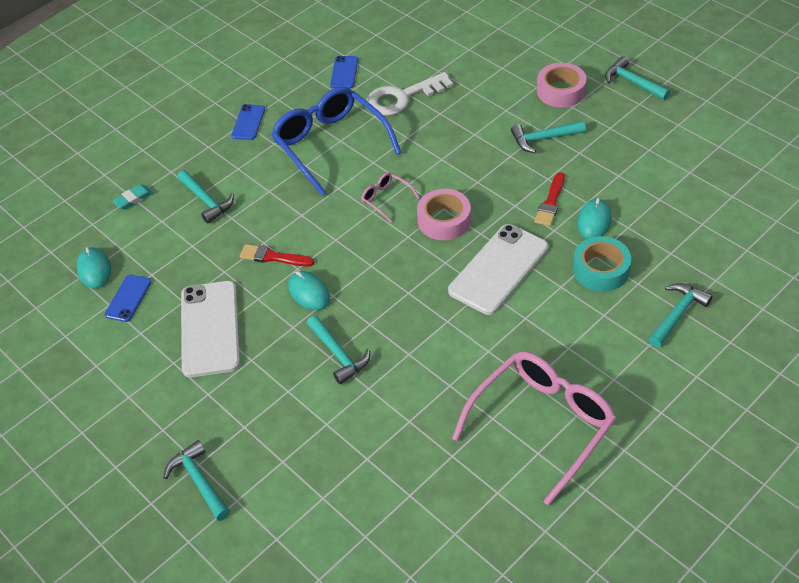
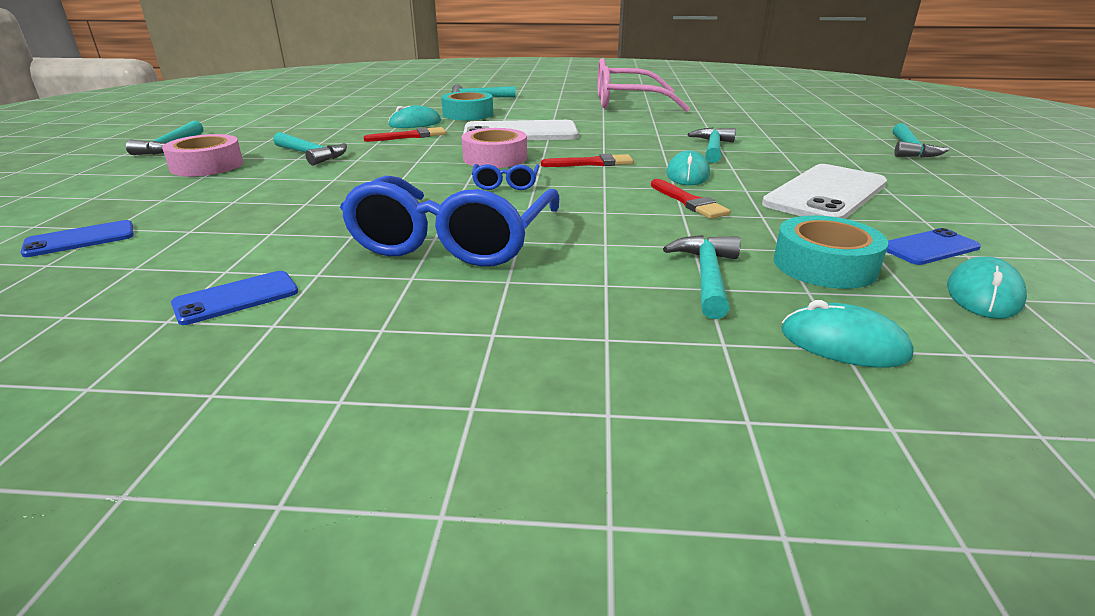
camera: 135 degrees left, 20 degrees down
(133, 199) = (843, 343): turquoise eraser -> turquoise mouse
(166, 245) = (824, 265): none -> turquoise tape
(248, 122) = (487, 328): blue phone -> blue phone (80, 239)
(381, 261) = (591, 163): none -> red brush
(386, 199) = (506, 184): pink glasses -> blue glasses
(402, 97) = (284, 232): white key -> none

